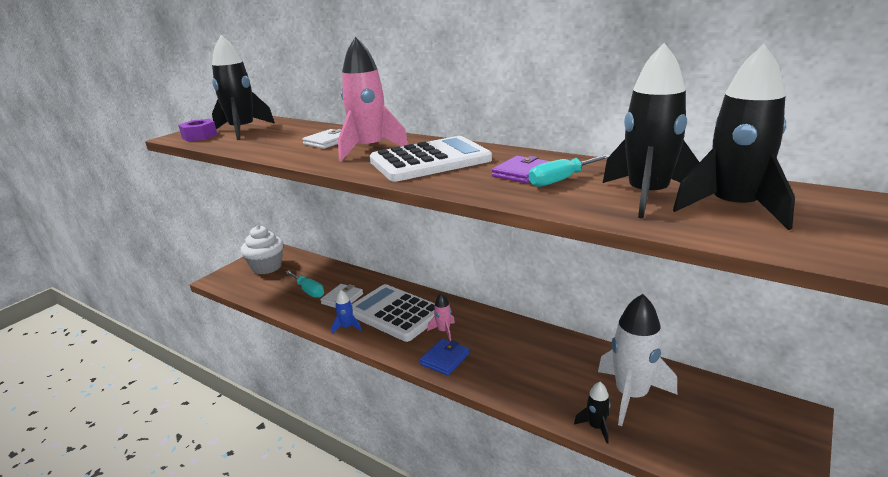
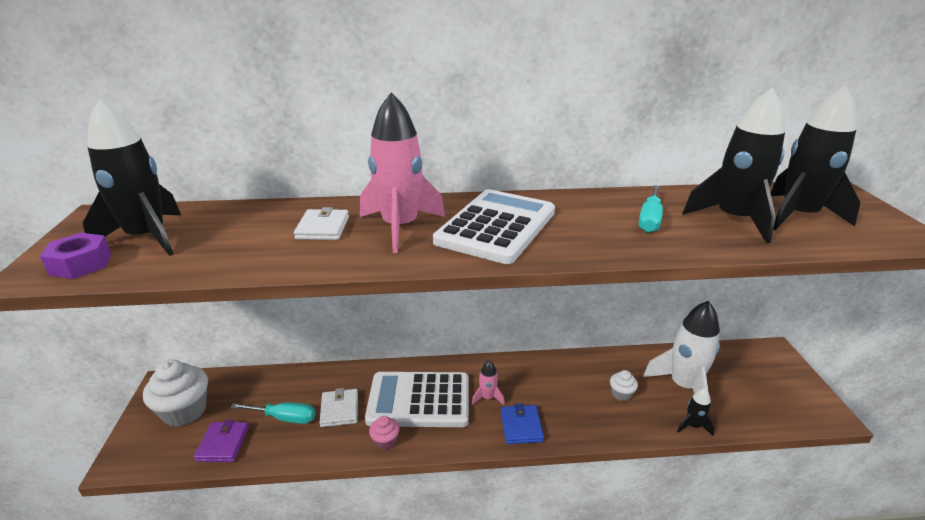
camera: 40 degrees left, 5 degrees up
(347, 327) = (385, 441): blue rocket -> pink cupcake
(521, 173) = (605, 220): purple wallet -> purple wallet (223, 444)
(558, 374) = (621, 394): none -> white cupcake

